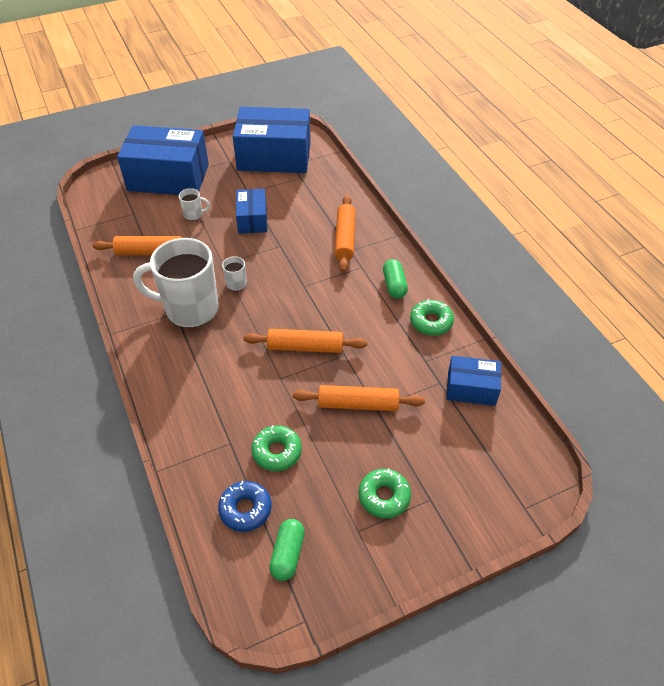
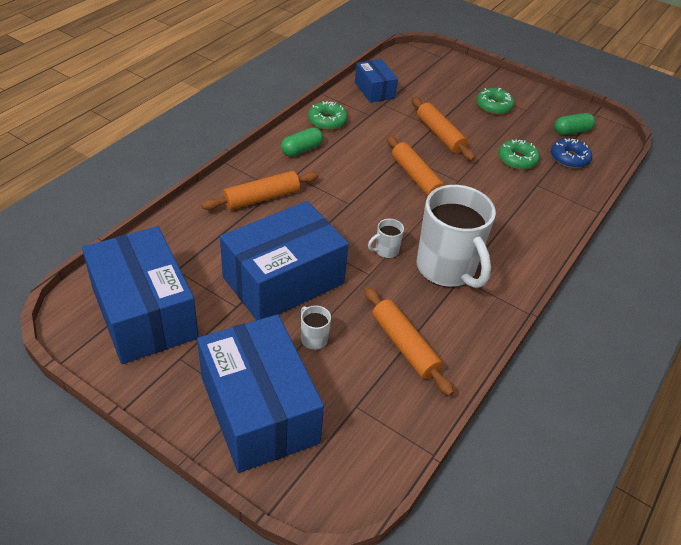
camera: 125 degrees left, 5 degrees down
(252, 219) = (283, 280): blue box -> blue box, size x1.91

